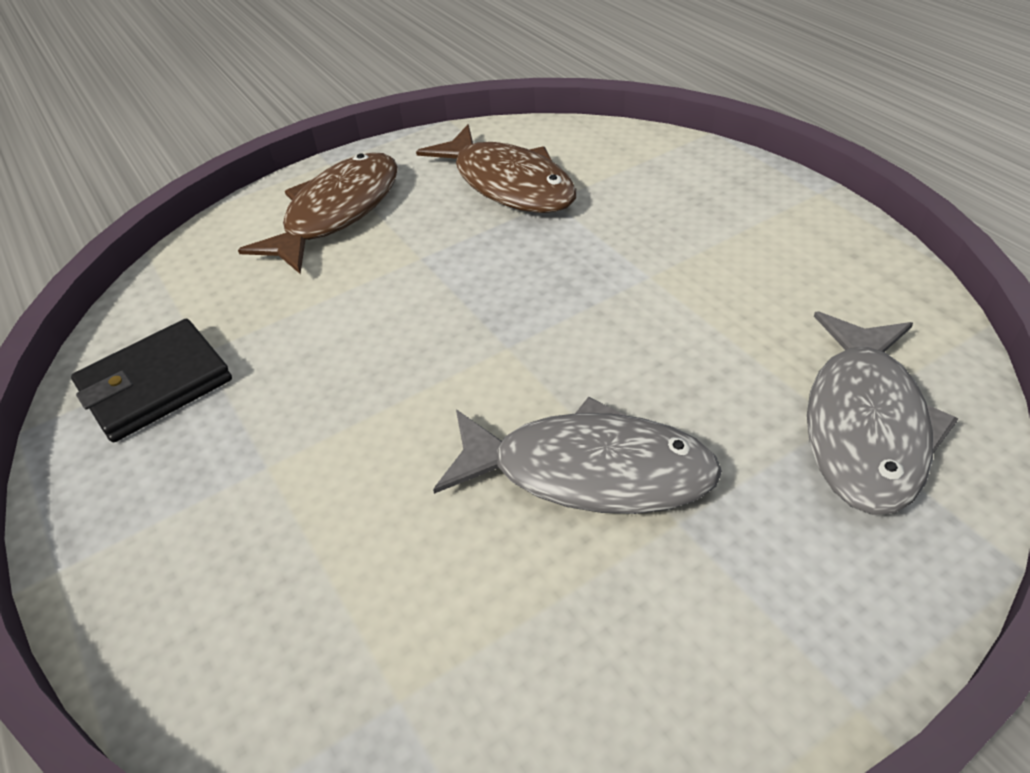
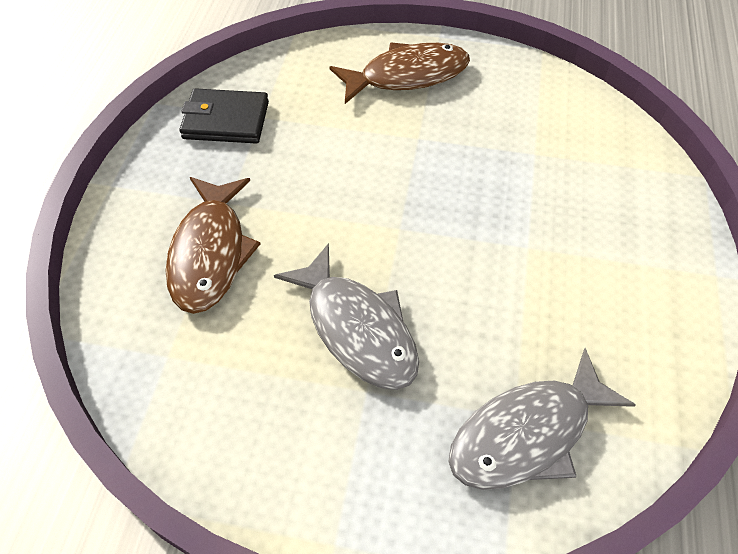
camera: 40 degrees right, 10 degrees up
(508, 184) = (522, 123): brown fish -> brown fish (210, 253)

